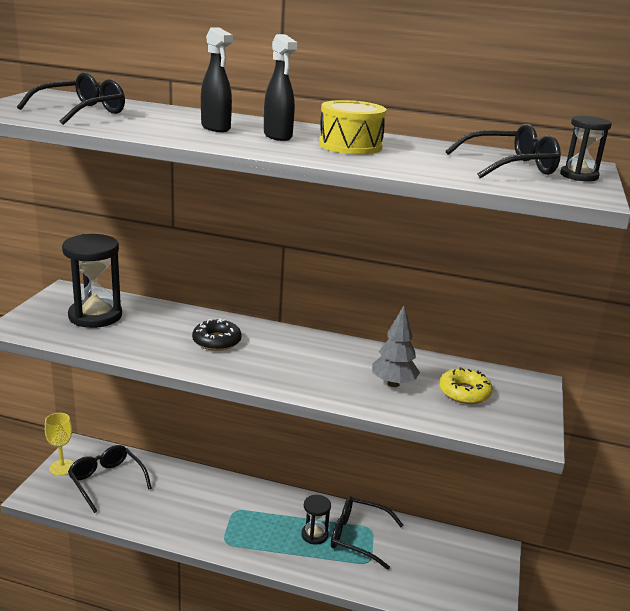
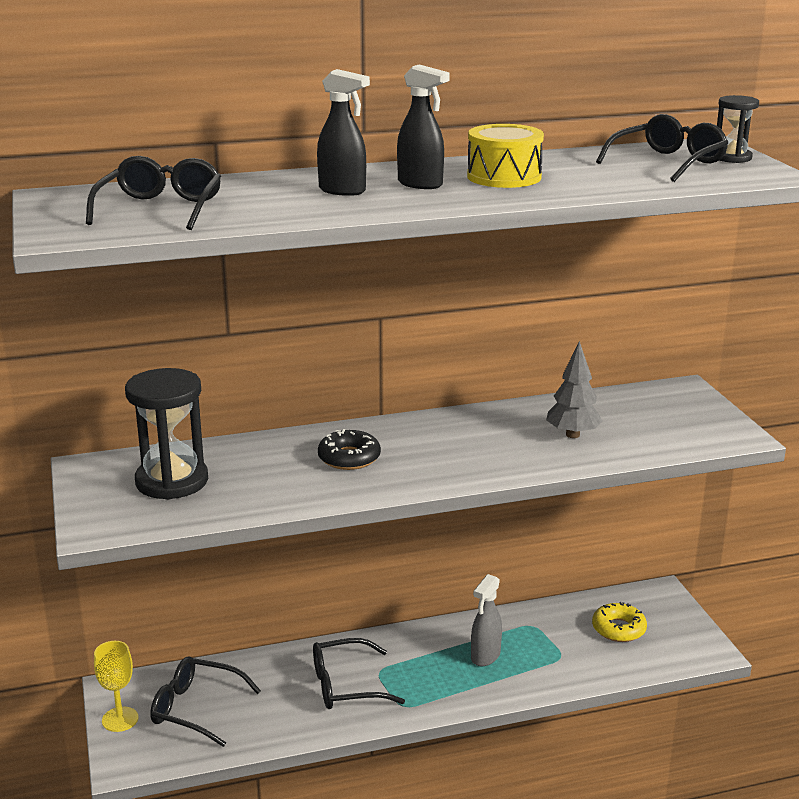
camera: 30 degrees left, 0 degrees up
(314, 535) = (485, 656): black hourglass -> grey spray bottle
(358, 537) = (528, 638): black glasses -> black glasses (345, 685)
(464, 392) = (641, 419): yellow donut -> yellow donut (618, 629)

